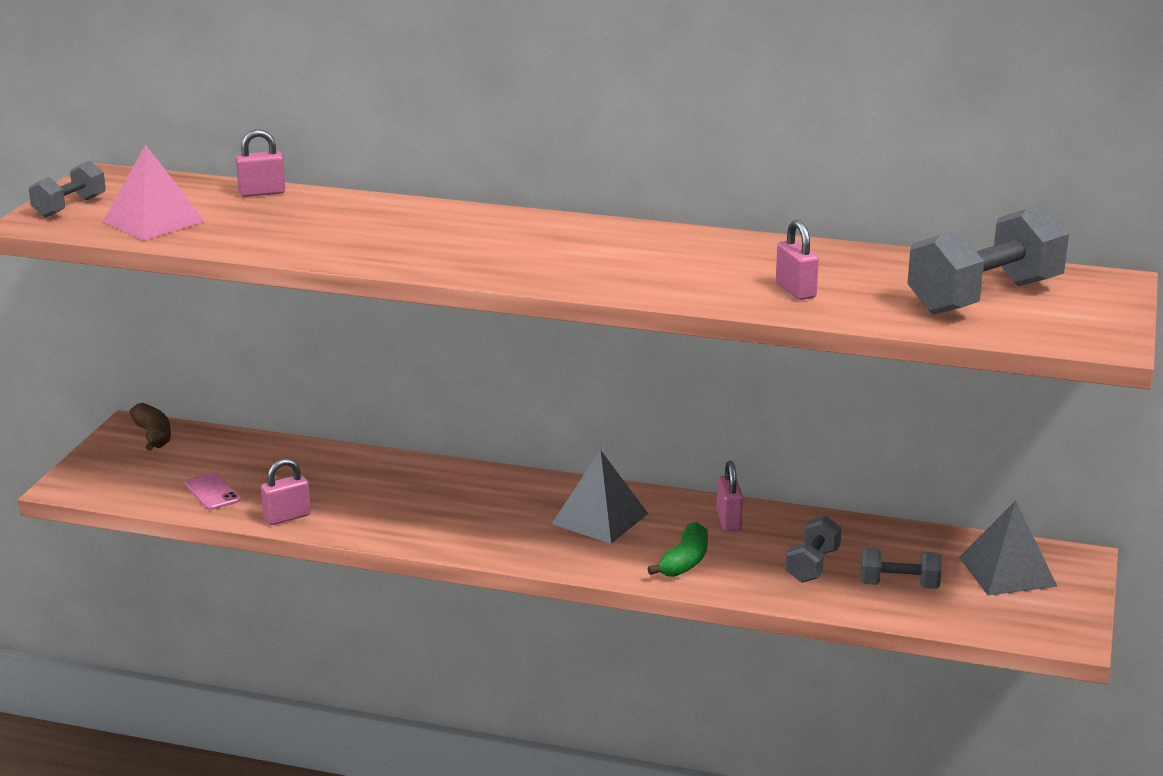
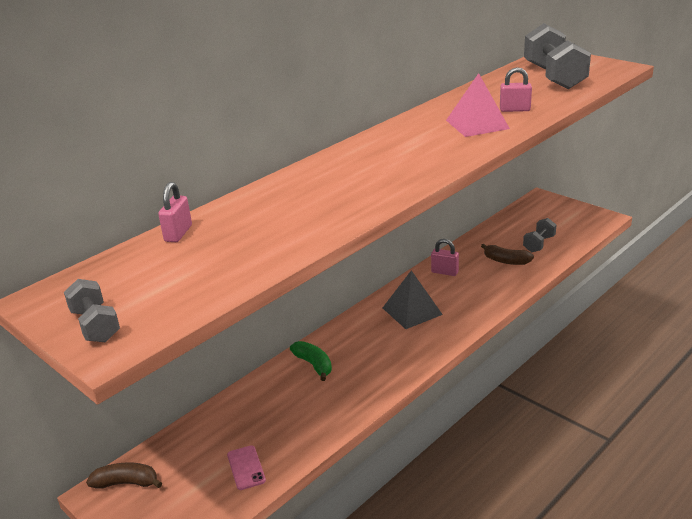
camera: 60 degrees left, 5 degrees up
(153, 221) = (182, 287): pink pyramid -> pink pyramid (477, 124)
(212, 492) = (246, 467): pink phone -> pink phone turned 75 degrees clockwise
(287, 517) = (314, 437): pink padlock -> none
(685, 562) = (478, 296): green banana -> green banana (314, 365)
(812, 566) = (506, 261): grey dumbbell -> brown banana
(1007, 571) = (542, 215): grey pyramid -> none

